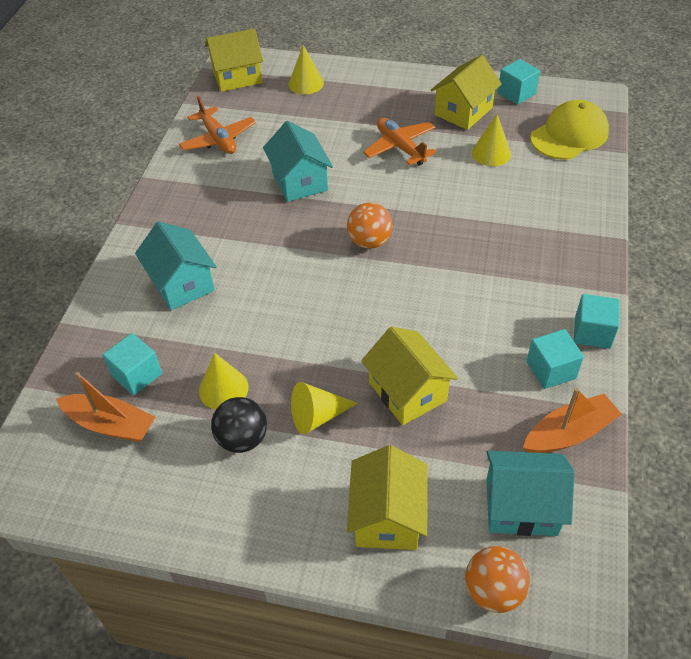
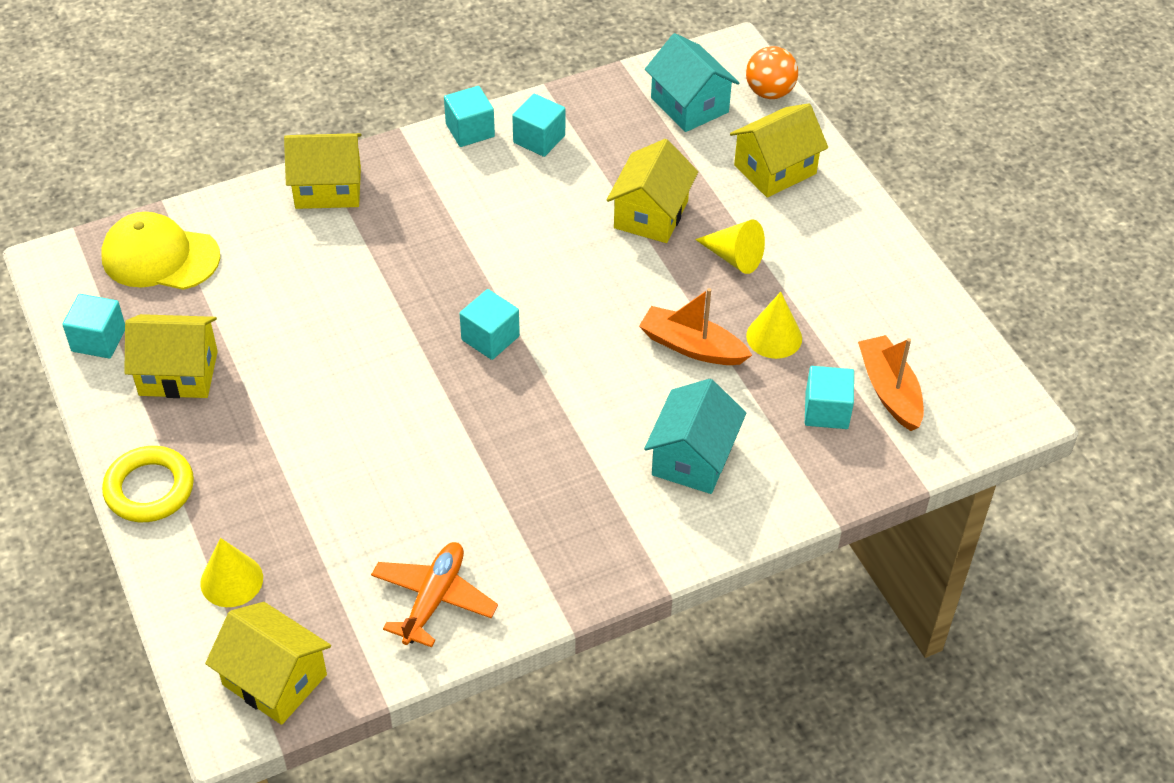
camera: 130 degrees left, 0 degrees up
(242, 439) = (805, 291): black ball -> none
(299, 181) = (444, 458): turquoise house -> none
(369, 241) = (490, 338): orange ball -> turquoise cube
(390, 78) = (149, 489): none -> yellow ring
(400, 147) = (302, 397): orange plane -> none
(491, 153) = (249, 309): yellow cone -> none
(569, 433) = (596, 105): orange boat -> orange boat (692, 346)
(580, 228) = (328, 188): none -> yellow house

